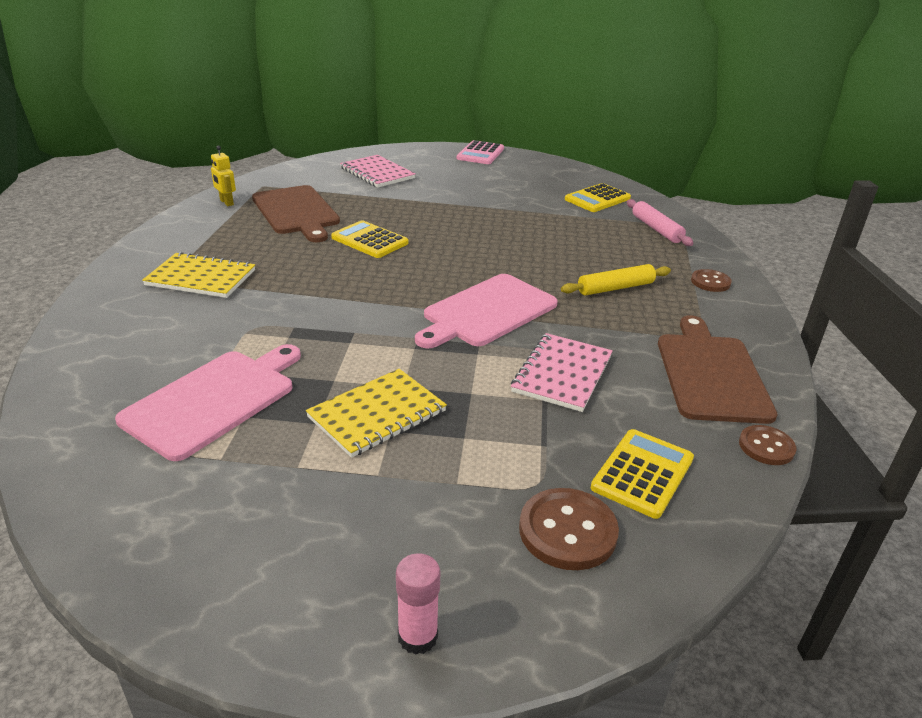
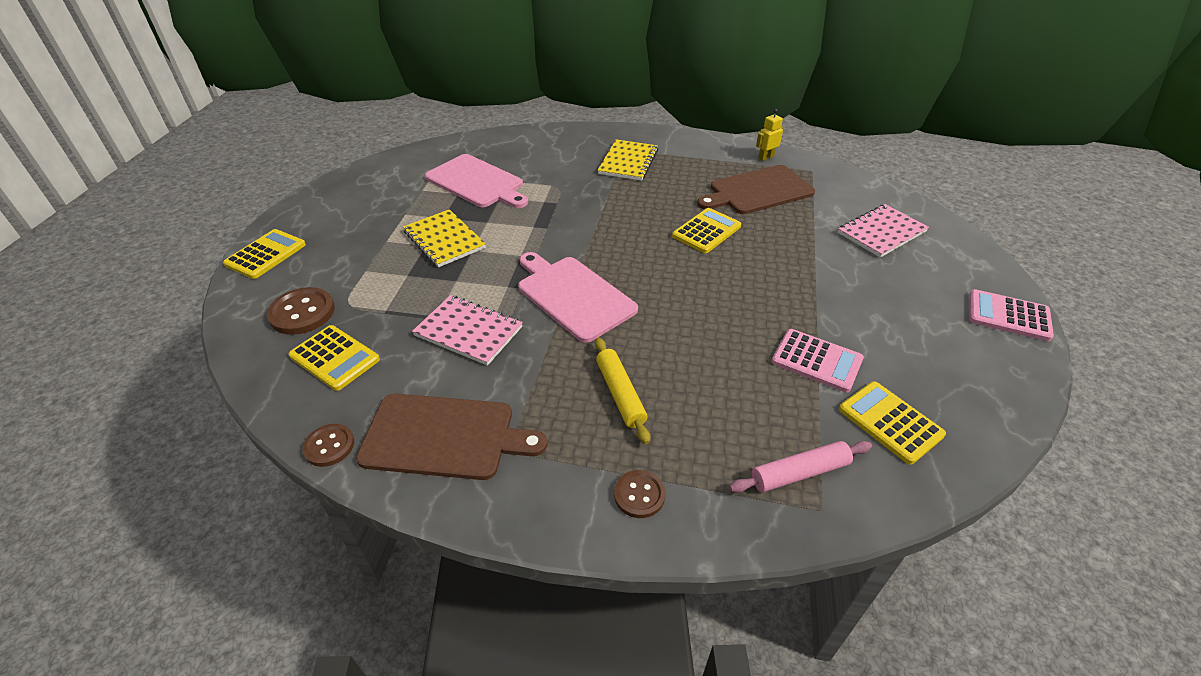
camera: 95 degrees right, 10 degrees up
(417, 636) = (266, 254): pink glue stick -> yellow calculator
(546, 213) = (816, 360): none -> pink calculator

